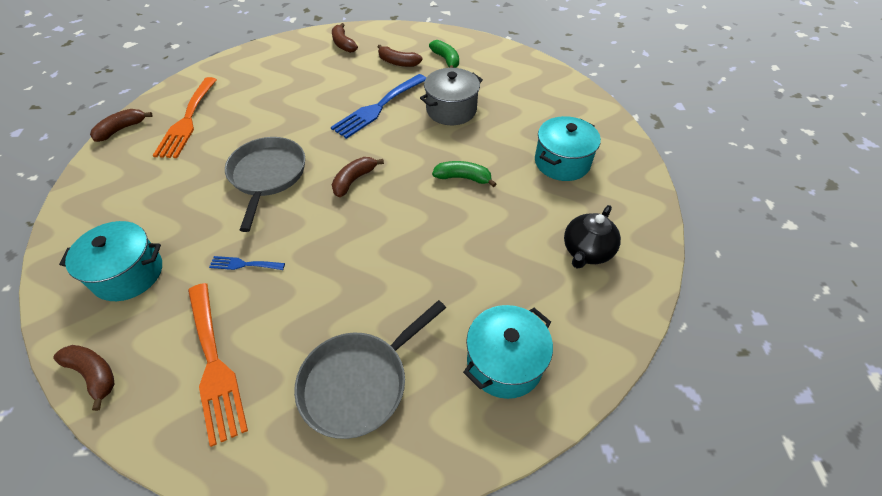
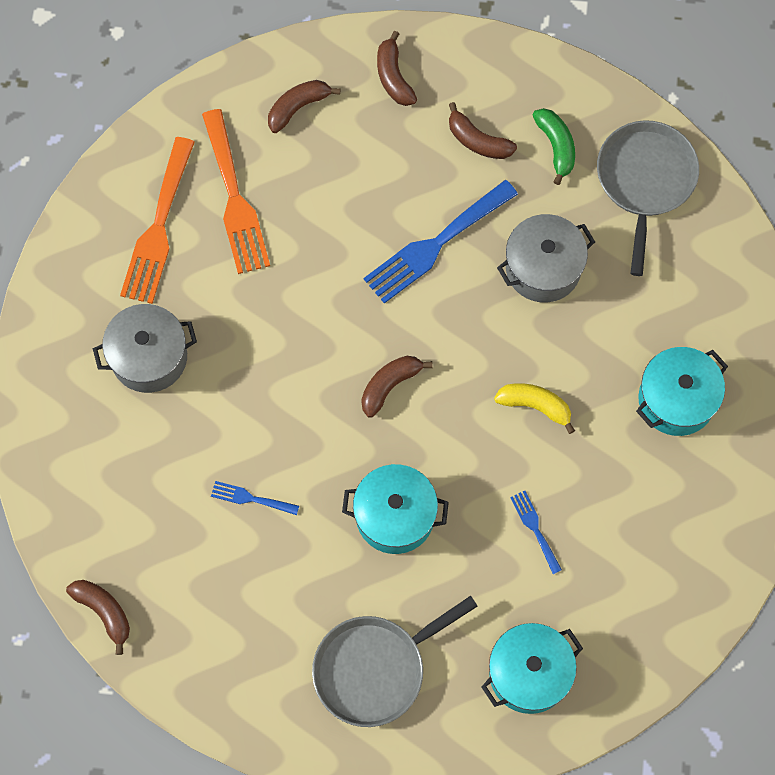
camera: 10 degrees right, 20 degrees up
(121, 129) = (68, 232): brown banana -> brown banana (298, 107)
(128, 274) = (118, 489): turquoise pot -> turquoise pot (395, 516)
(170, 187) = (149, 357): none -> grey pot
(214, 364) = (226, 622): orange fork -> orange fork (235, 199)
(267, 176) = (275, 358): grey pan -> grey pan (645, 180)
(463, 178) = (535, 405): green banana -> yellow banana
(481, 251) = (535, 528): none -> blue fork
(586, 251) = (662, 550): black teapot -> none

